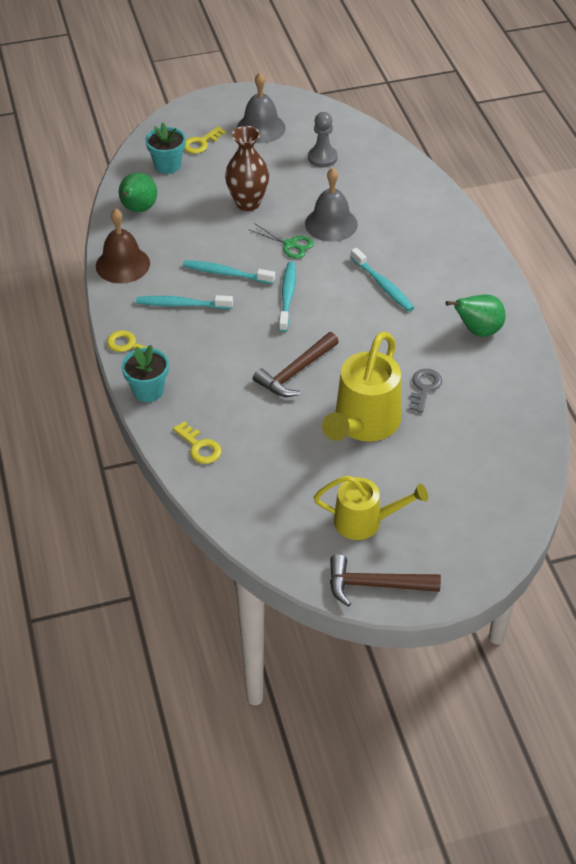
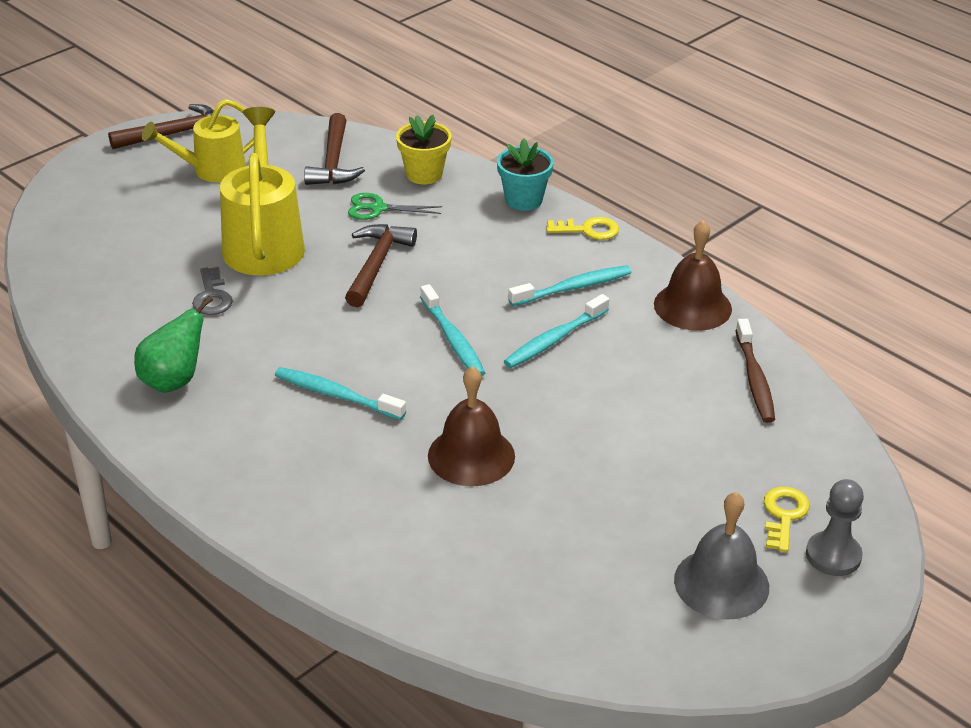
camera: 150 degrees right, 10 degrees down
(138, 209) = (755, 379): green pear -> brown toothbrush
(167, 165) = (790, 458): turquoise flower pot -> none
(199, 447) = (424, 174): yellow key -> yellow flower pot
(226, 273) = (554, 339): turquoise toothbrush -> turquoise toothbrush turned 150 degrees clockwise
(248, 203) = (617, 443): brown vase -> none
(260, 490) = (333, 162): none -> brown hammer
(290, 244) = (505, 405): green scissors -> green scissors (378, 208)
(322, 158) = (572, 564): grey pawn -> grey pawn (833, 555)
(331, 224) = (471, 456): grey bell -> brown bell

